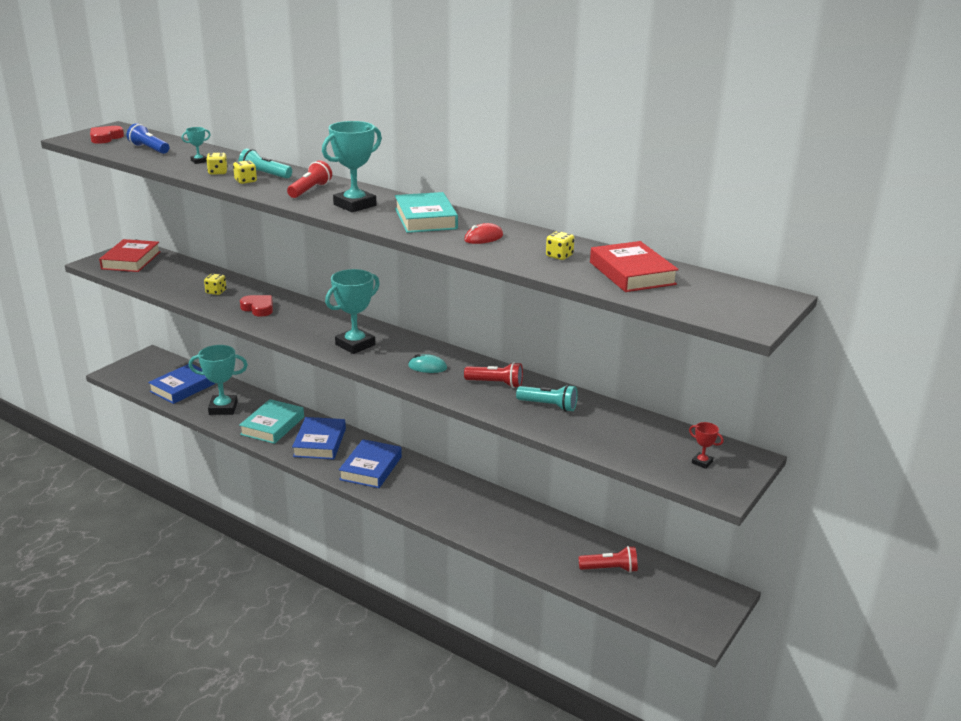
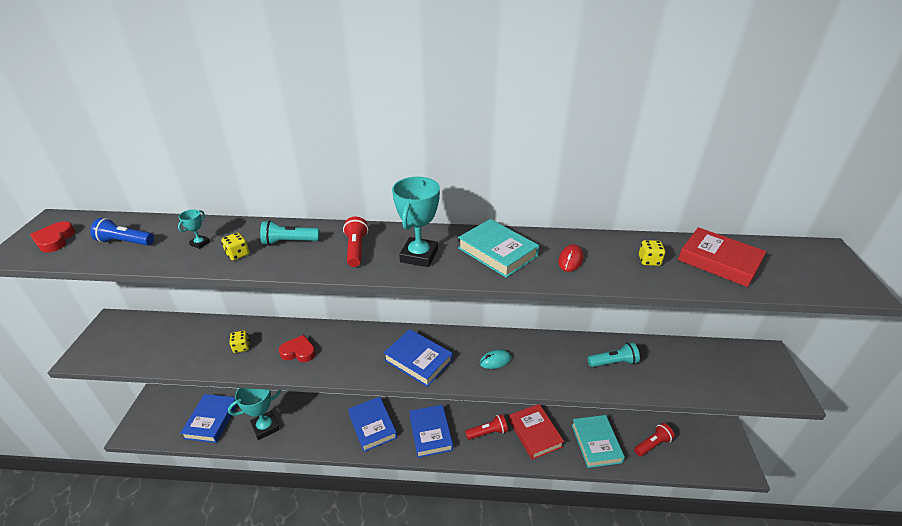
camera: 30 degrees left, 10 degrees up
(131, 260) = (120, 339): red book -> red book (535, 433)
(245, 181) = (280, 257): yellow dice -> none
(272, 426) = (321, 426): turquoise book -> turquoise book (596, 443)
(355, 345) = (418, 360): turquoise trophy -> blue book
(496, 384) = (558, 356): red flashlight -> red flashlight (487, 432)
(702, 462) = (752, 372): red trophy -> none

